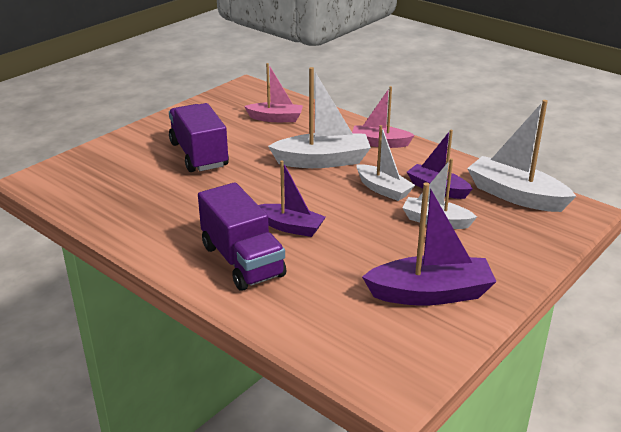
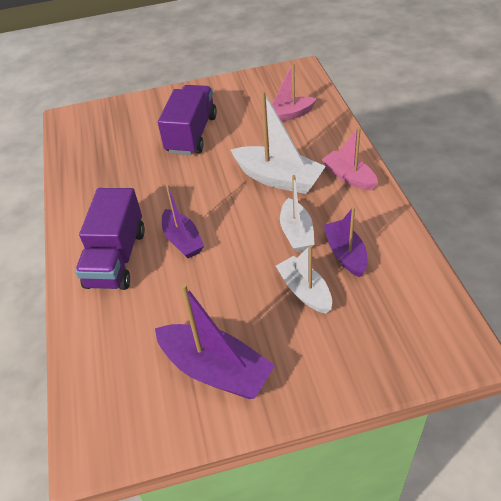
camera: 40 degrees right, 15 degrees up
(275, 118) = (288, 115): pink boat -> pink boat turned 120 degrees clockwise
(515, 195) = (414, 297): white boat -> none

